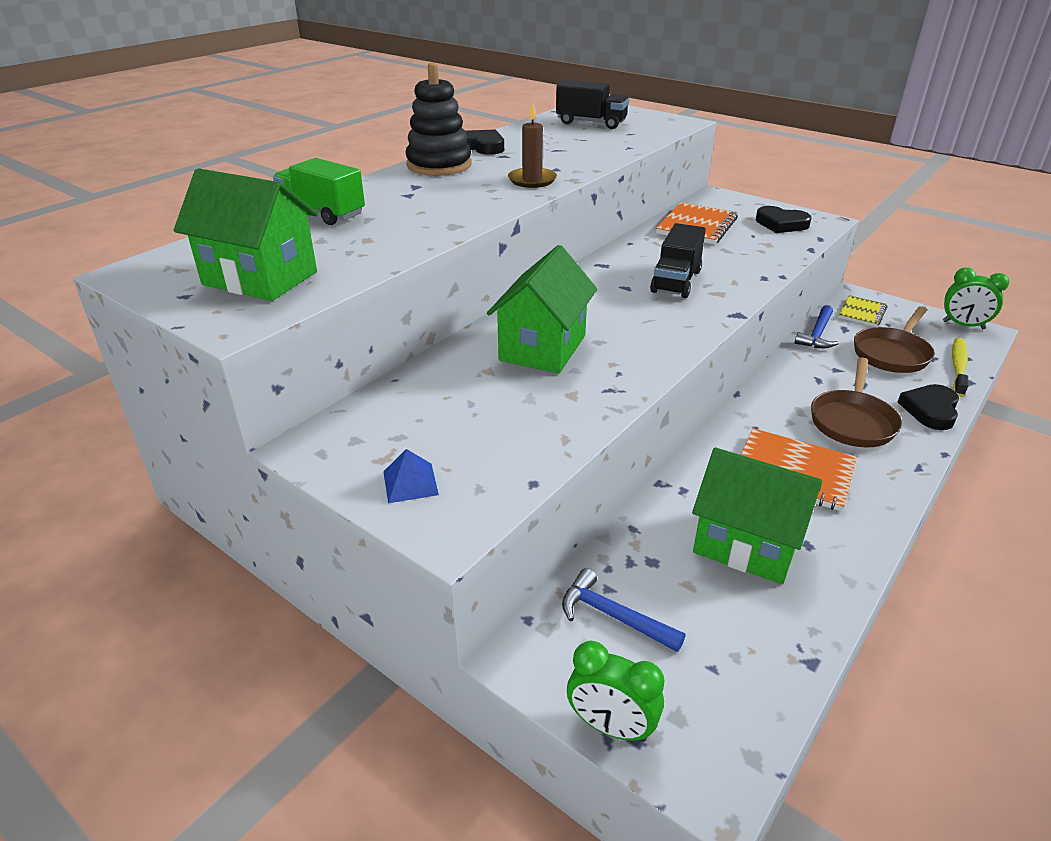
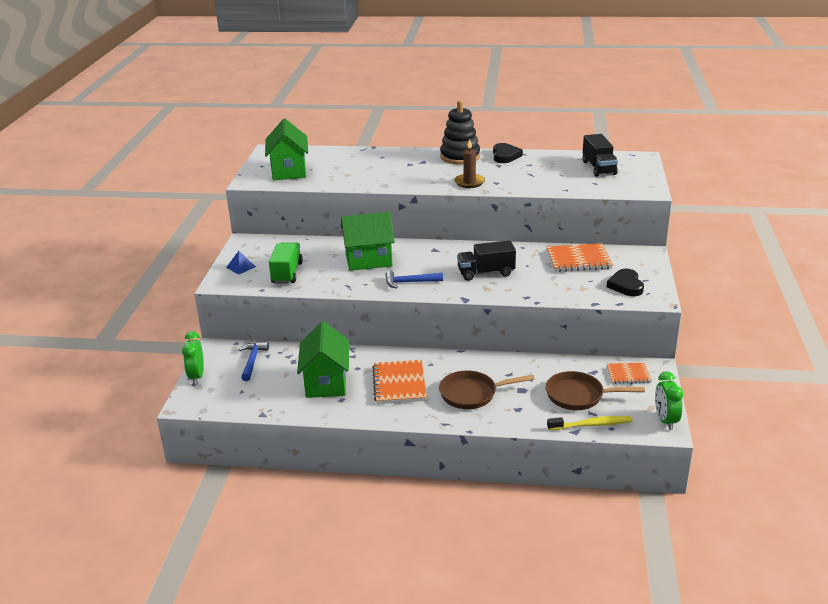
camera: 60 degrees right, 5 degrees down
(322, 213) = (365, 156): green truck -> green truck (287, 273)
(817, 334) = (570, 363): blue hammer -> blue hammer (409, 282)
(862, 313) = (628, 374): yellow notebook -> orange notebook
(930, 410) = (517, 420): black heart -> none

